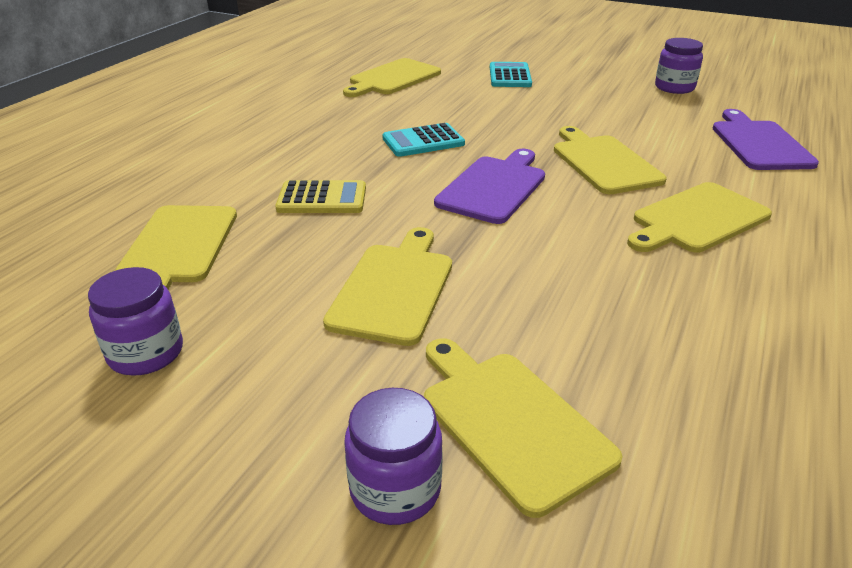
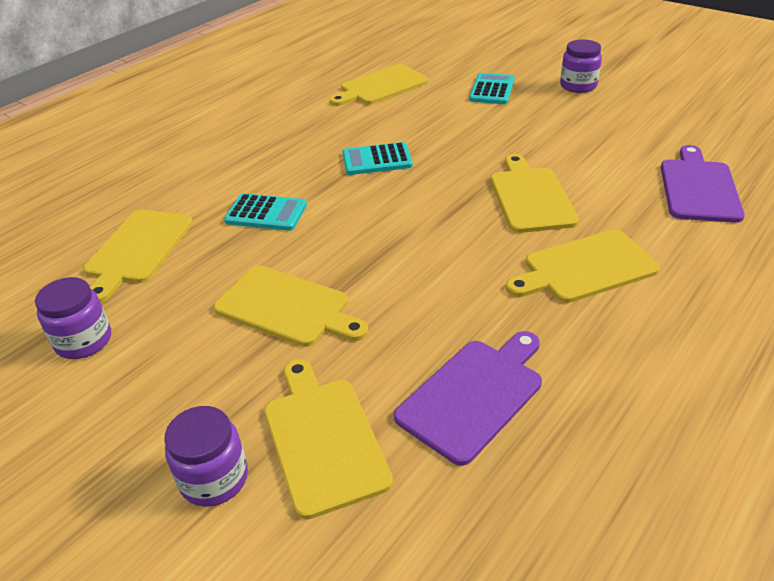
camera: 15 degrees right, 5 degrees up
(322, 199) = (266, 213): yellow calculator -> turquoise calculator
(394, 288) = (287, 307): yellow cutting board -> yellow cutting board turned 90 degrees clockwise
(494, 187) = (416, 215): purple cutting board -> purple cutting board (474, 395)
(674, 87) = (650, 113): purple jar -> purple jar (578, 86)

